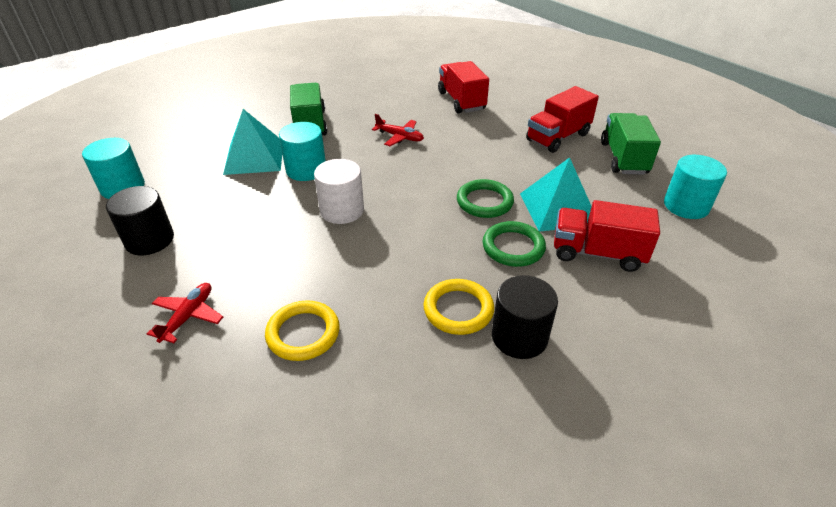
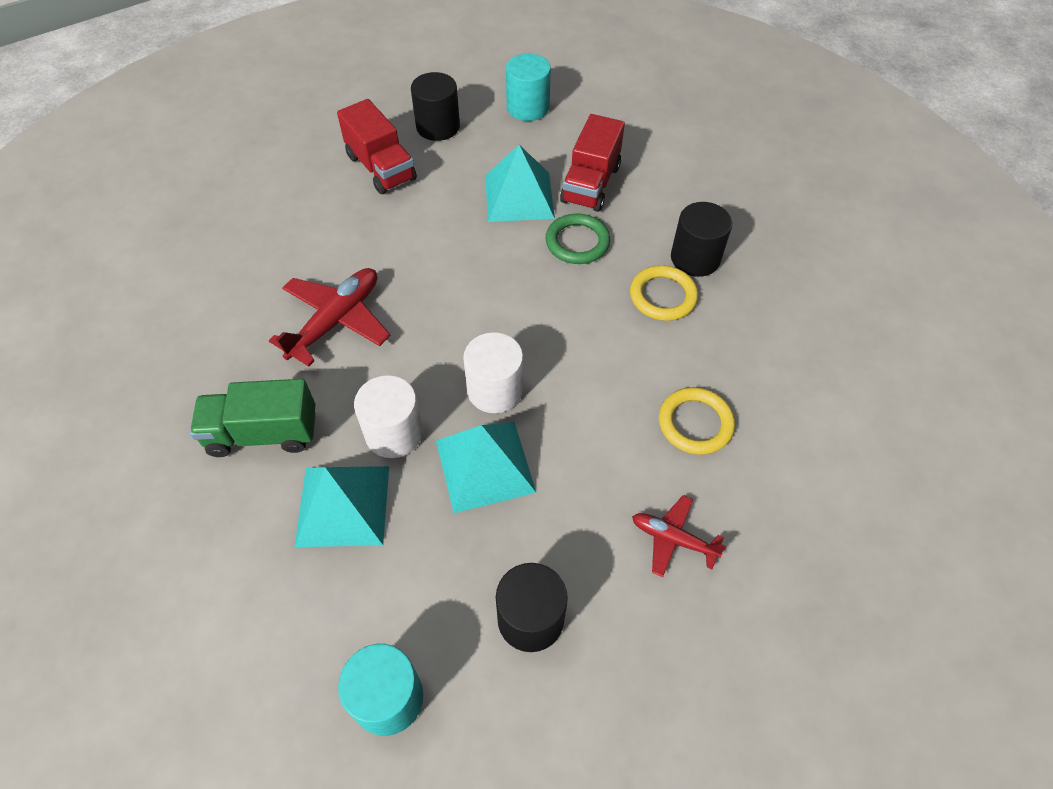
camera: 85 degrees left, 15 degrees up
(274, 211) = (485, 466): none -> turquoise pyramid
(306, 170) = (394, 433): turquoise cylinder -> white cylinder
(400, 137) = (336, 321): red plane -> red plane, size x1.68
(461, 101) = (257, 244): red truck -> none
(484, 202) = (498, 253): green ring -> none
(623, 158) = (438, 127): green truck -> black cylinder

